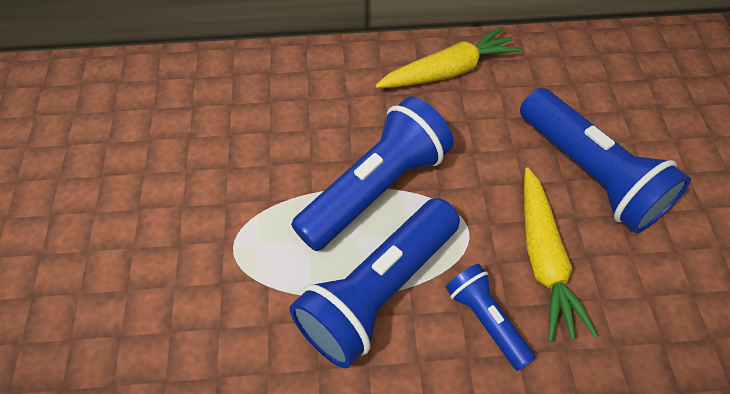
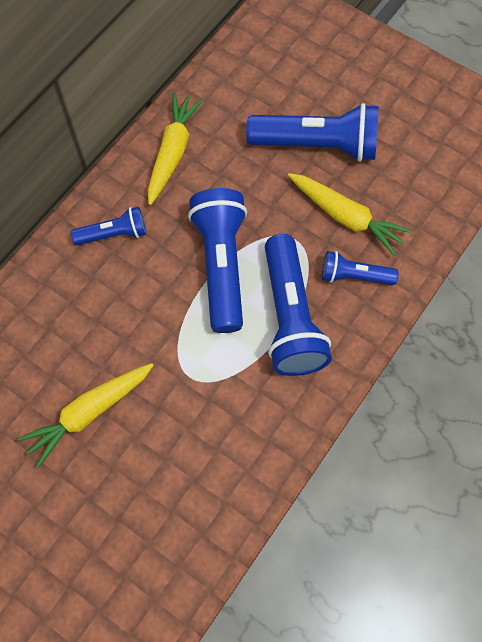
camera: 50 degrees left, 10 degrees up
(131, 193) = (89, 413): none -> yellow carrot
(326, 87) = (114, 234): none -> blue flashlight

